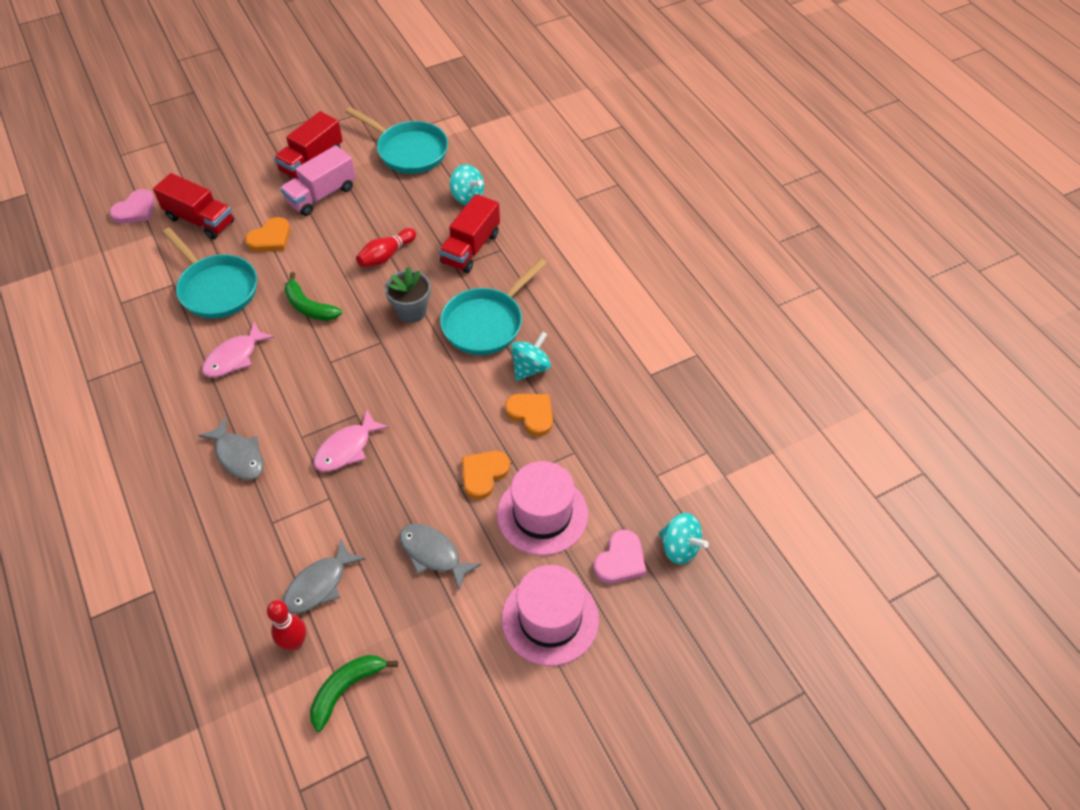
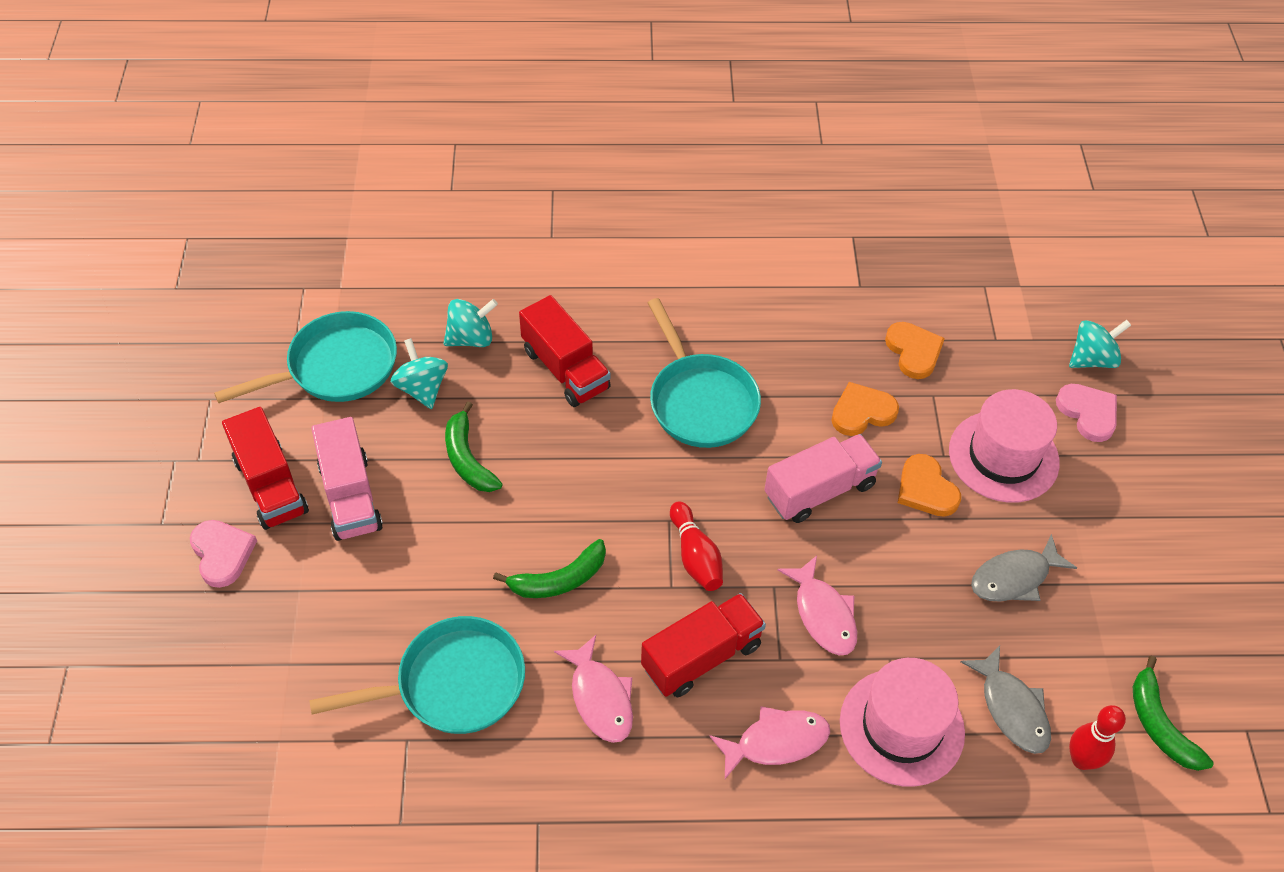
camera: 65 degrees left, 0 degrees up
(135, 210) = (204, 752): pink heart -> pink heart (222, 554)
(200, 220) = (293, 666): red truck -> red truck (701, 656)
(238, 456) = (776, 742): grey fish -> pink fish
(270, 238) = (395, 586): orange heart -> orange heart (914, 351)
(375, 232) = (468, 459): none -> green banana
(386, 255) = (520, 462): red bowling pin -> red bowling pin (695, 556)
(411, 311) = (636, 469): grey flower pot -> none
(448, 413) = (819, 490): none -> pink truck
(530, 368) = (794, 386): turquoise spinning top -> turquoise spinning top (422, 388)
(550, 619) = (1136, 501): pink hat -> pink hat (901, 727)

